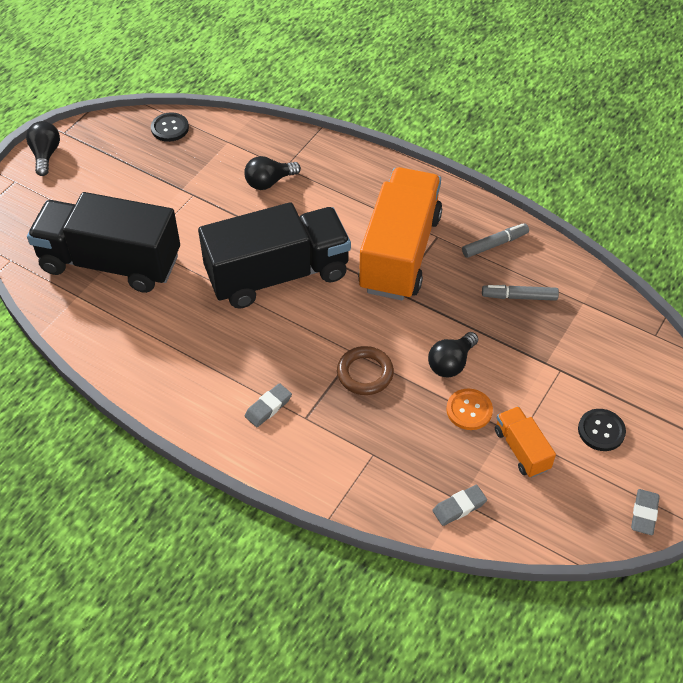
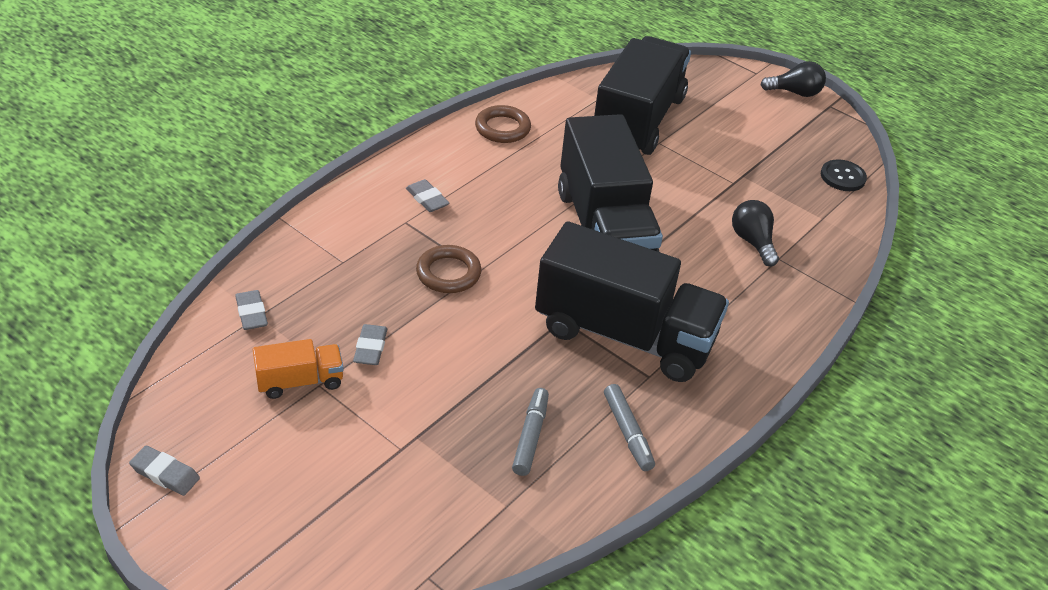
camera: 95 degrees right, 10 degrees down
(142, 365) = (502, 128): none -> brown ring
(399, 253) = (624, 334): orange truck -> black truck
(451, 363) = (442, 346): black light bulb -> none
(469, 410) = (370, 348): orange button -> grey eraser
(601, 431) = (296, 465): black button -> none

